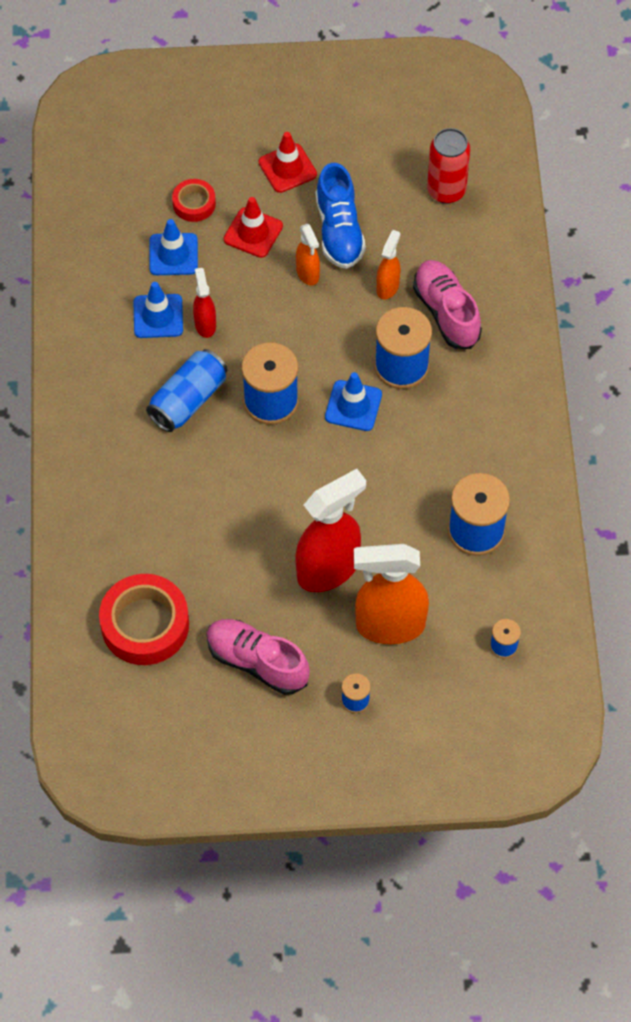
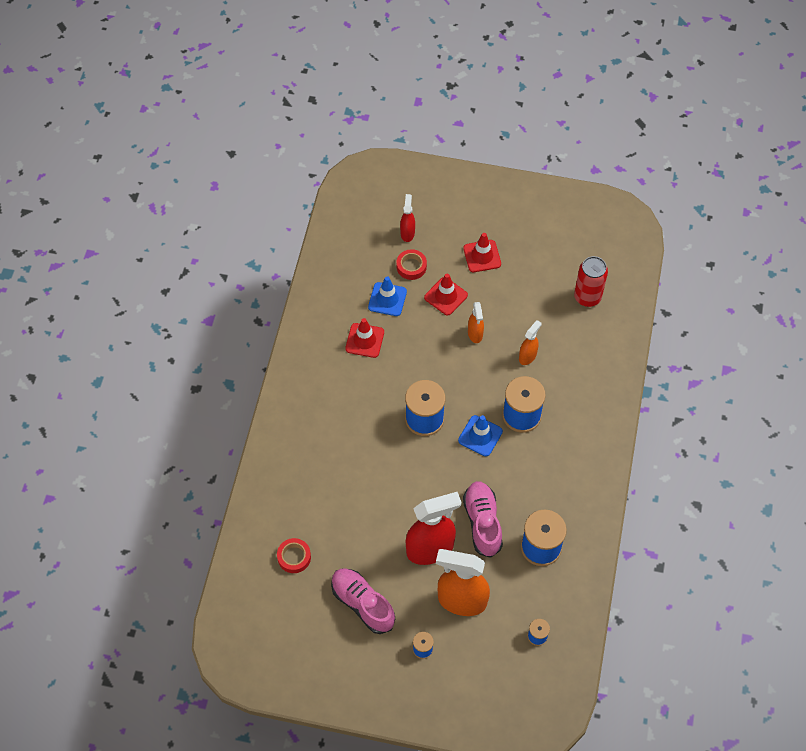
camera: 15 degrees right, 0 degrees up
(145, 624) = (294, 557): red tape -> red tape, size x0.54
(158, 316) = (364, 340): blue traffic cone -> red traffic cone
(188, 400) = (368, 404): blue can -> none
(205, 324) = (395, 354): red spray bottle -> red spray bottle (407, 233)
(339, 231) = (505, 309): blue shoe -> none
(446, 312) = (563, 384): pink shoe -> pink shoe (482, 522)

